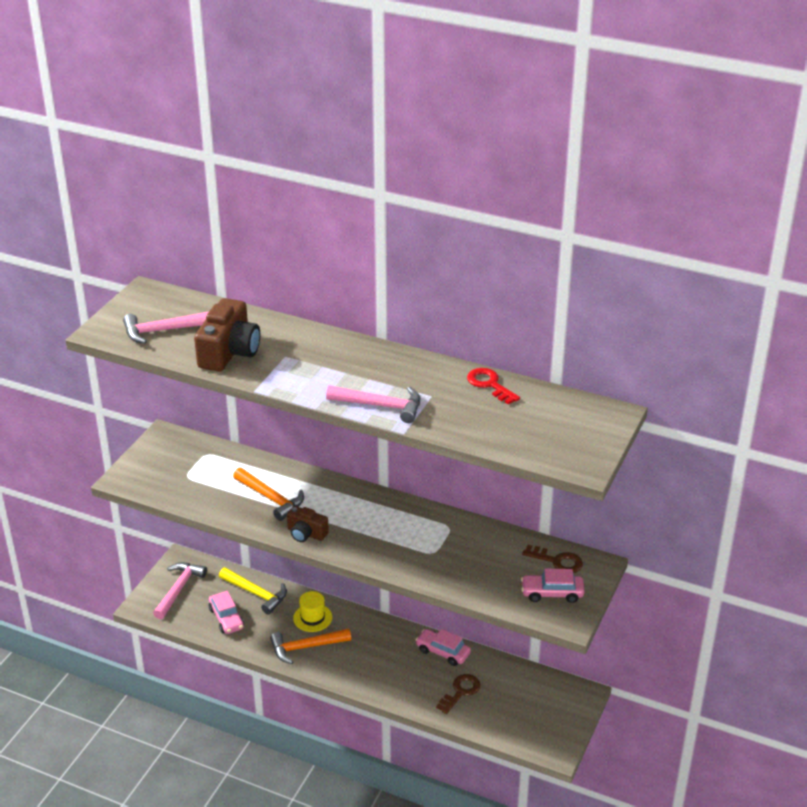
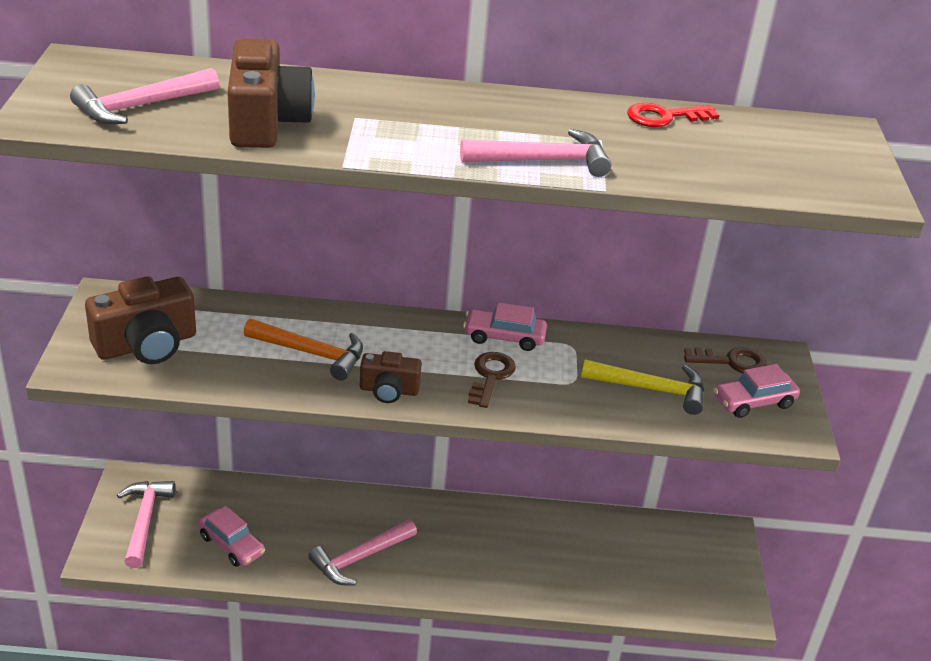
camera: 25 degrees left, 0 degrees up
(173, 473) = (146, 345): none -> brown camera
(256, 594) = (257, 502): yellow hammer -> yellow hammer (652, 389)
(305, 647) = (359, 558): orange hammer -> pink hammer
(312, 618) = (349, 517): yellow hat -> none
(443, 652) = (537, 522): pink car -> pink car (504, 337)
(460, 692) = (586, 567): brown key -> brown key (490, 376)
(489, 384) = (664, 117): red key -> red key turned 45 degrees counterclockwise

